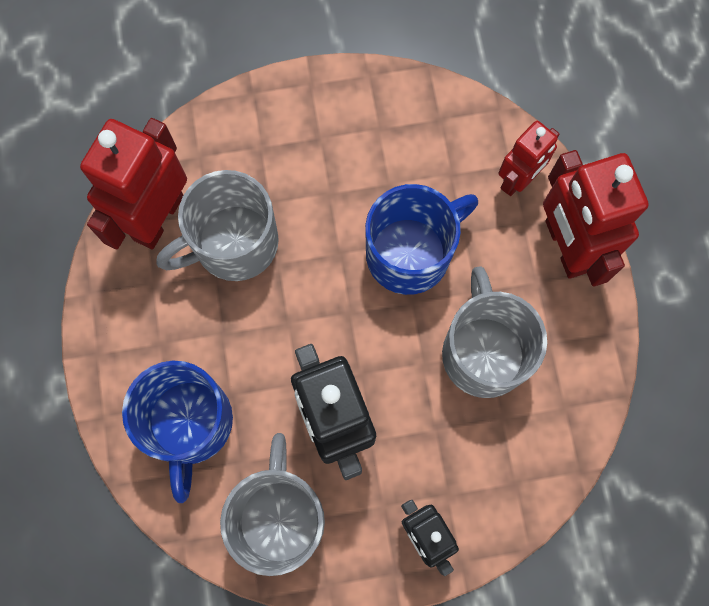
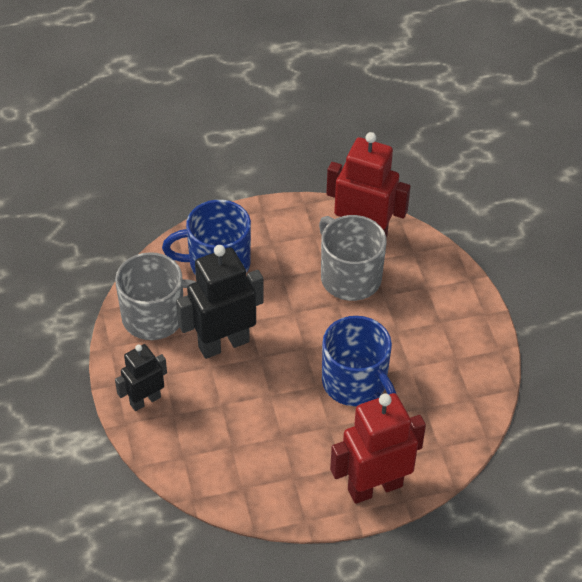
camera: 85 degrees right, 25 degrees down
(484, 352) = (282, 433): grey mug -> none
(518, 179) = (427, 452): red robot -> none

